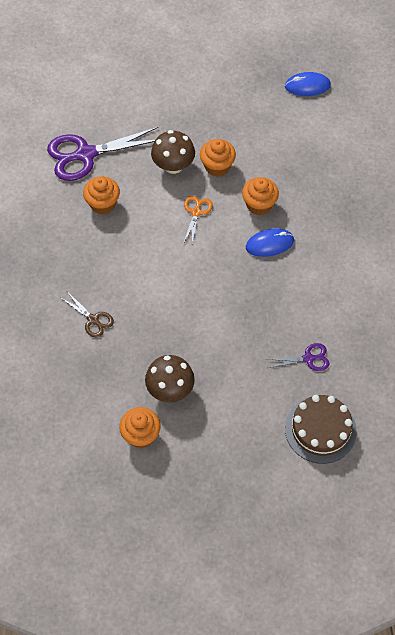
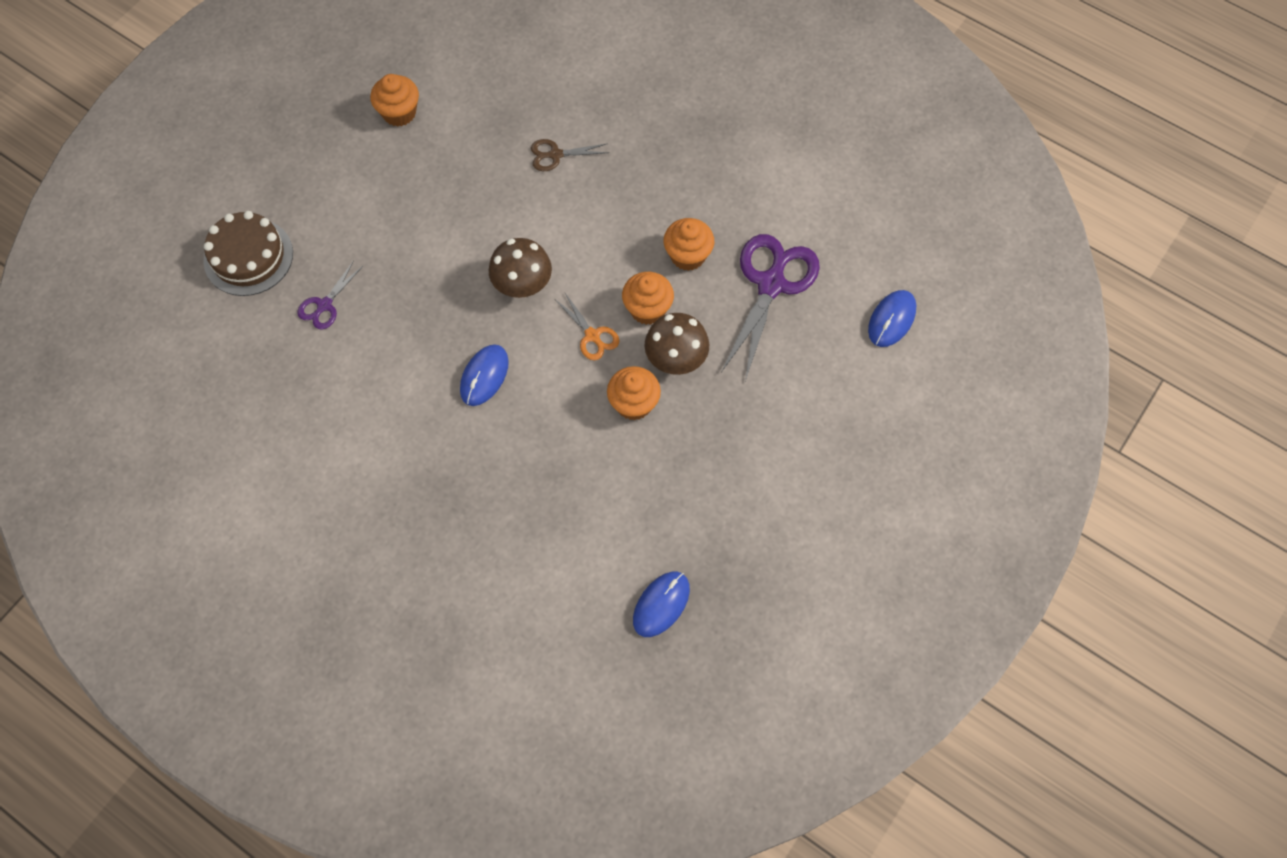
camera: 130 degrees right, 5 degrees up
(59, 91) = (891, 320): none -> blue mouse
(170, 390) = (417, 166): brown mushroom -> brown mushroom (522, 285)
(259, 204) = (542, 406): orange cupcake -> orange cupcake (647, 309)

